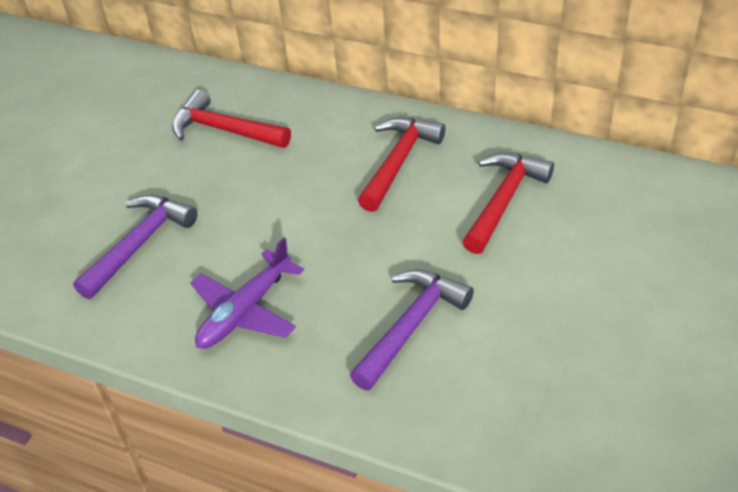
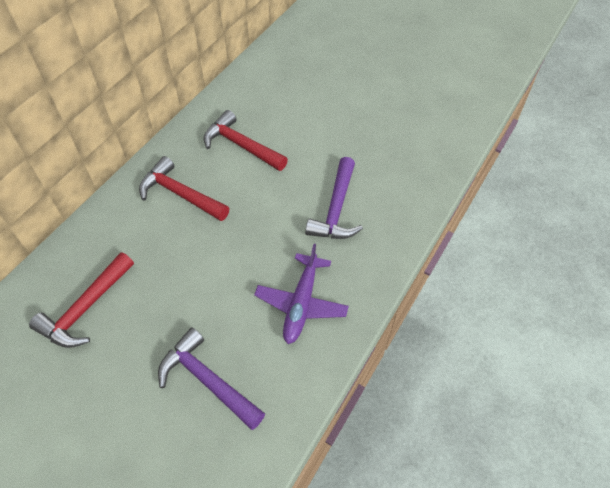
camera: 85 degrees left, 10 degrees up
(245, 311) = (301, 303): purple plane -> purple plane turned 60 degrees clockwise
(411, 326) = (336, 209): purple hammer -> purple hammer turned 120 degrees counterclockwise

